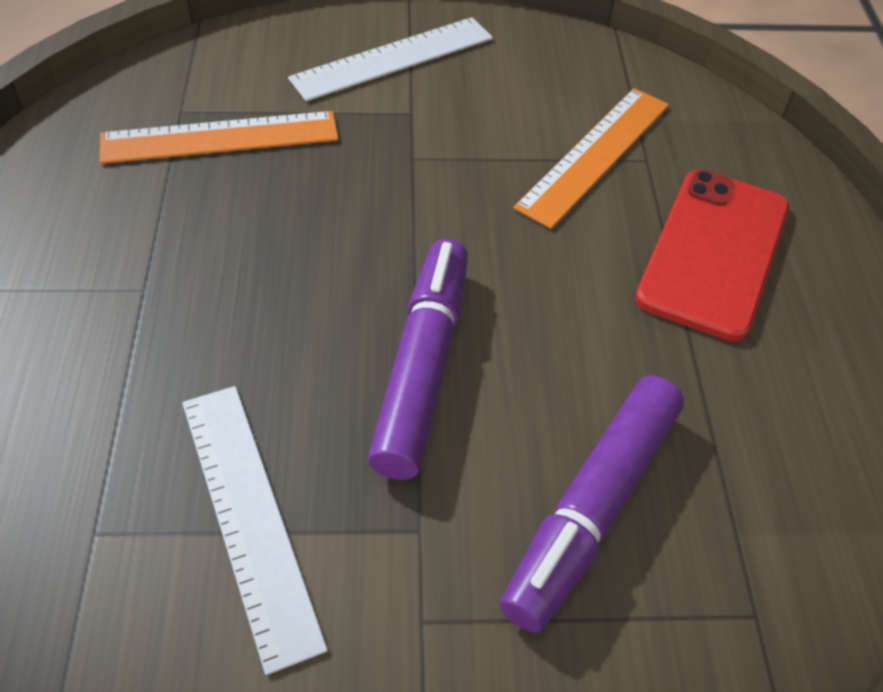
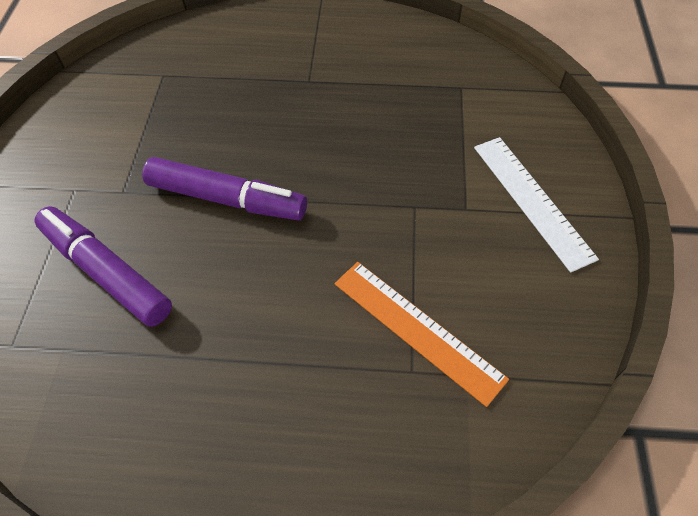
camera: 100 degrees right, 5 degrees up
(220, 137) = (434, 105): orange ruler -> none
(249, 517) = (153, 125): white ruler -> none
(714, 253) = (297, 399): red phone -> none

